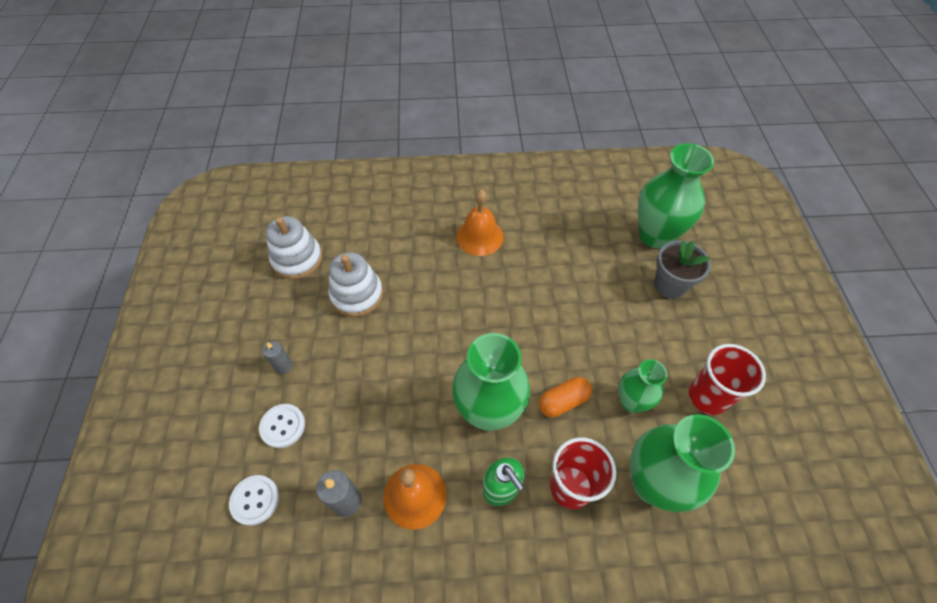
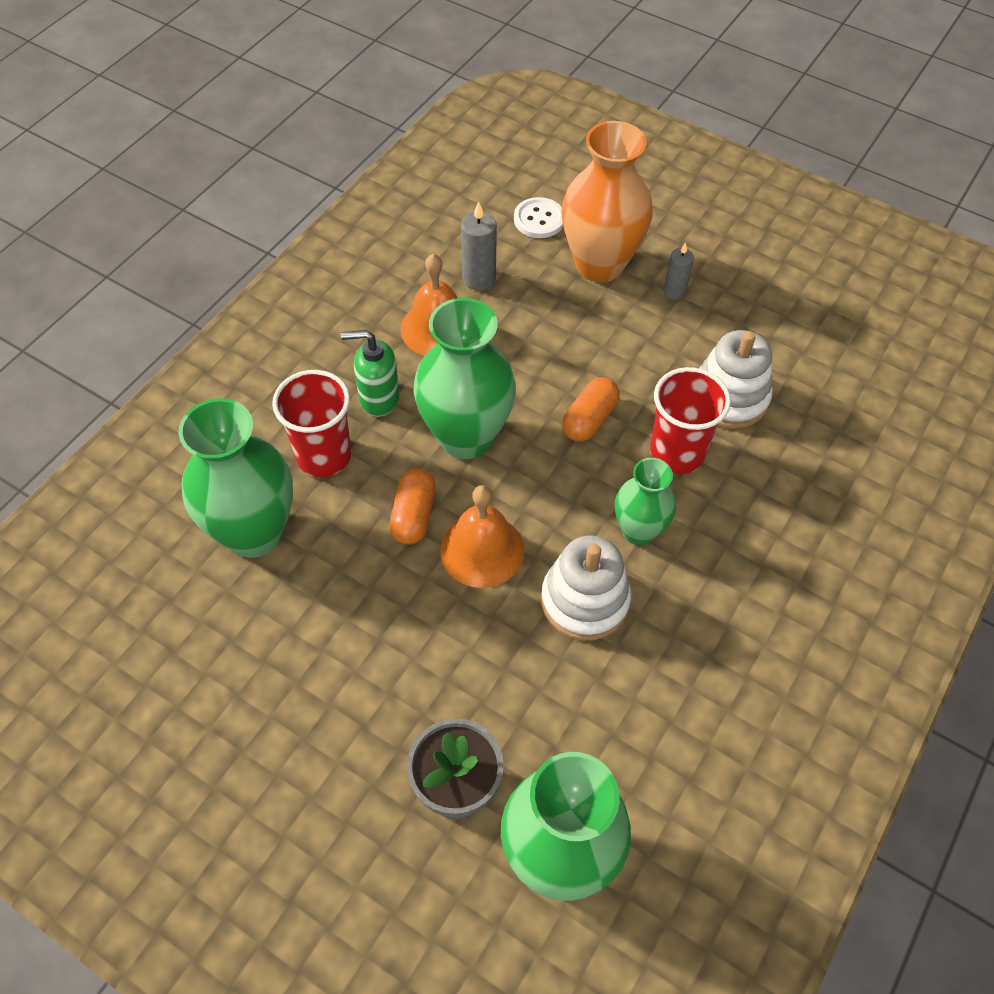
camera: 125 degrees right, 0 degrees up
(283, 426) = (599, 264): white button -> orange vase
(297, 259) = (835, 364): white stacking toy -> white stacking toy (585, 601)
(424, 353) = (589, 419): none -> orange capsule
(479, 236) = (735, 591): orange bell -> orange bell (482, 550)
(631, 402) = (349, 586): green vase -> green vase (638, 531)
(707, 397) = (277, 678): red cup -> red cup (676, 453)

